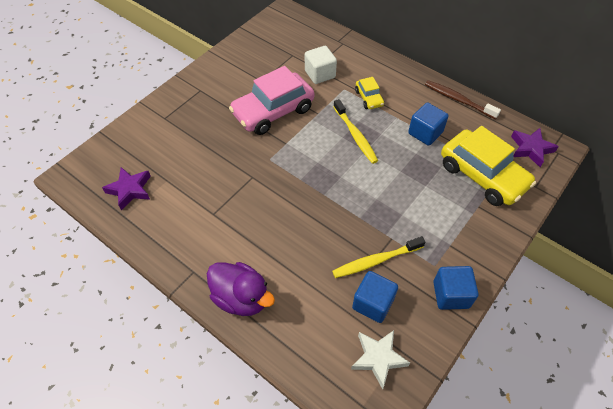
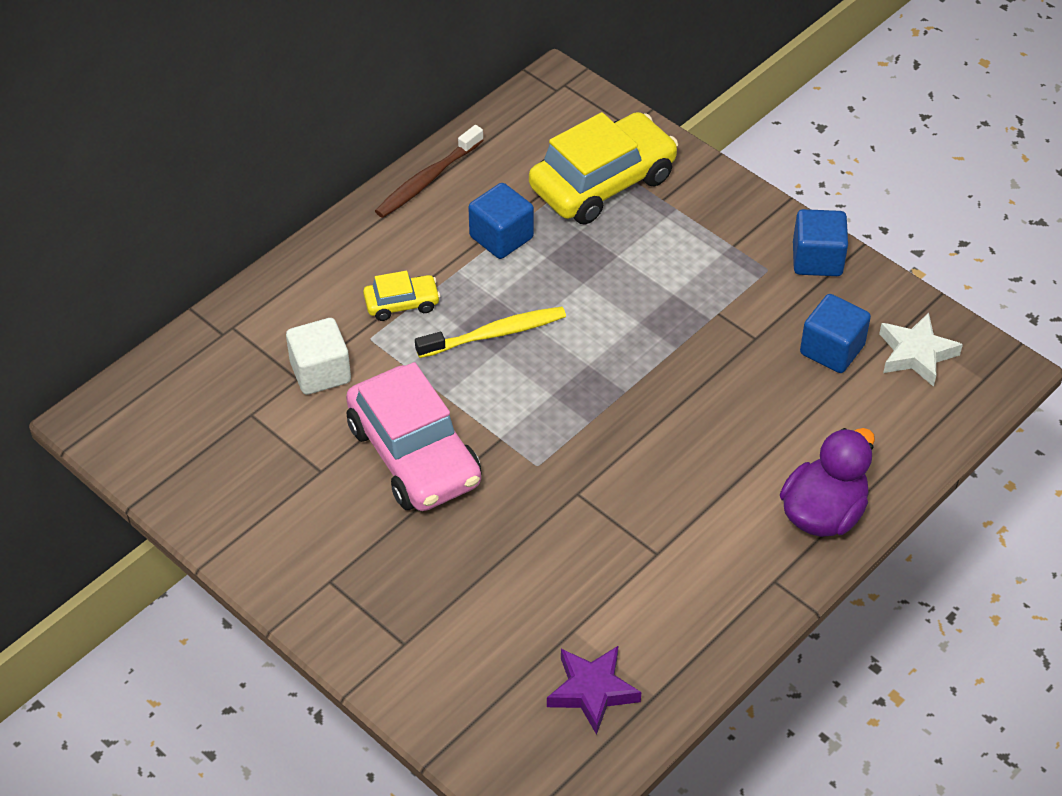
camera: 85 degrees left, 5 degrees down
(376, 261) = (759, 337): yellow toothbrush -> none
(531, 149) = (553, 114): purple star -> none

